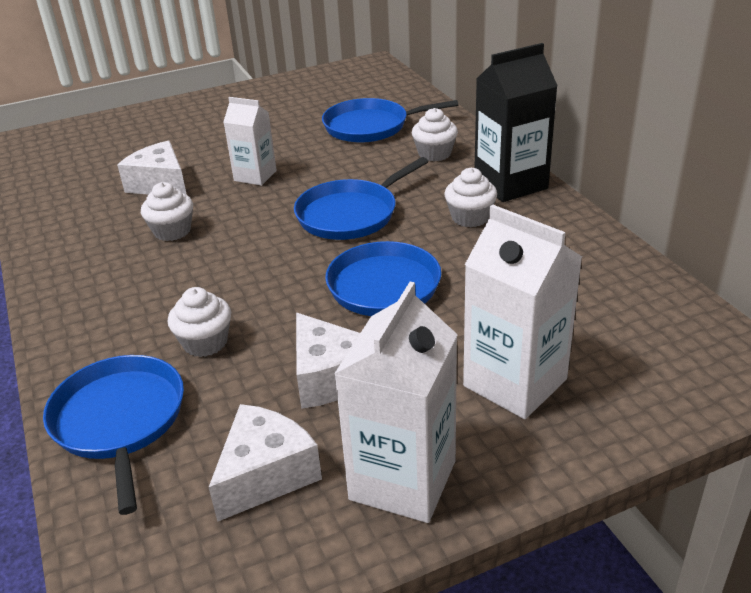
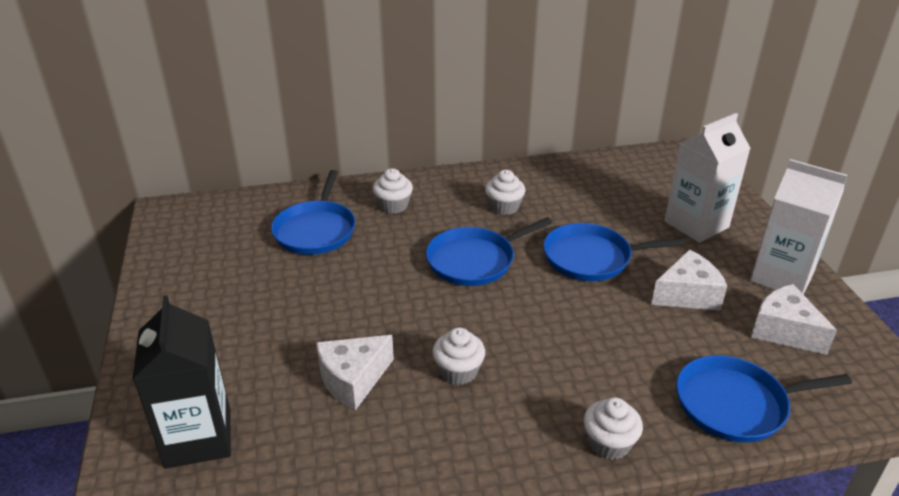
camera: 80 degrees left, 0 degrees up
(205, 342) = (642, 354): white cupcake -> white cupcake (609, 443)
(255, 176) = (373, 309): white carton -> none
(351, 214) = (474, 260): blue pan -> blue pan turned 90 degrees clockwise
(510, 184) = (463, 182): black carton -> black carton (198, 438)

